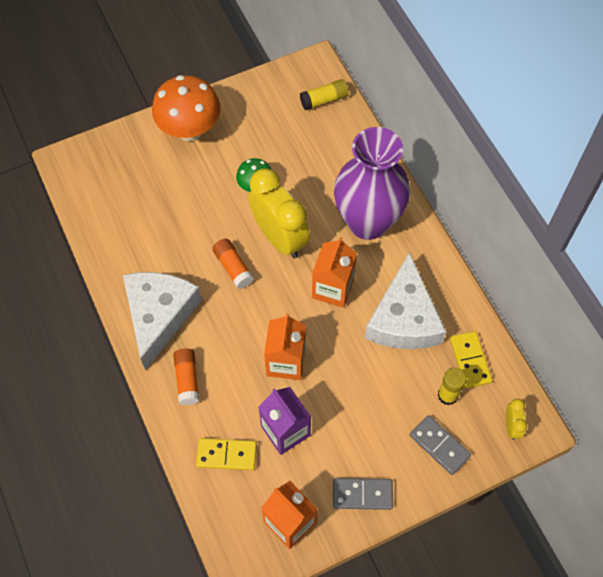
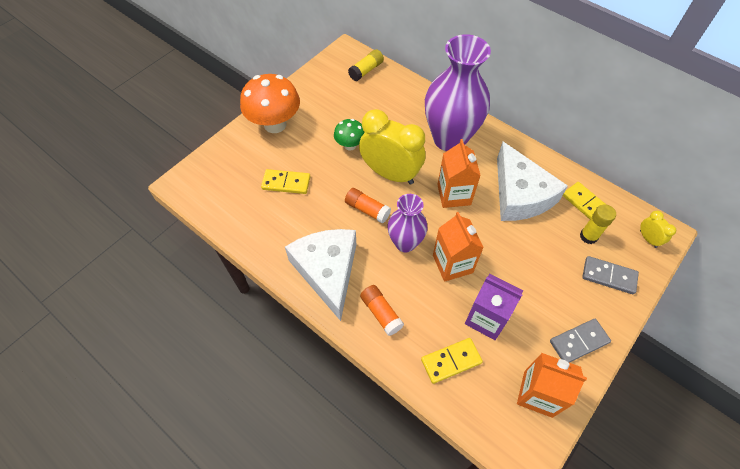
camera: 25 degrees left, 5 degrees down
(167, 203) = (286, 183): none -> yellow domino
(251, 319) = (405, 243): none -> purple vase

